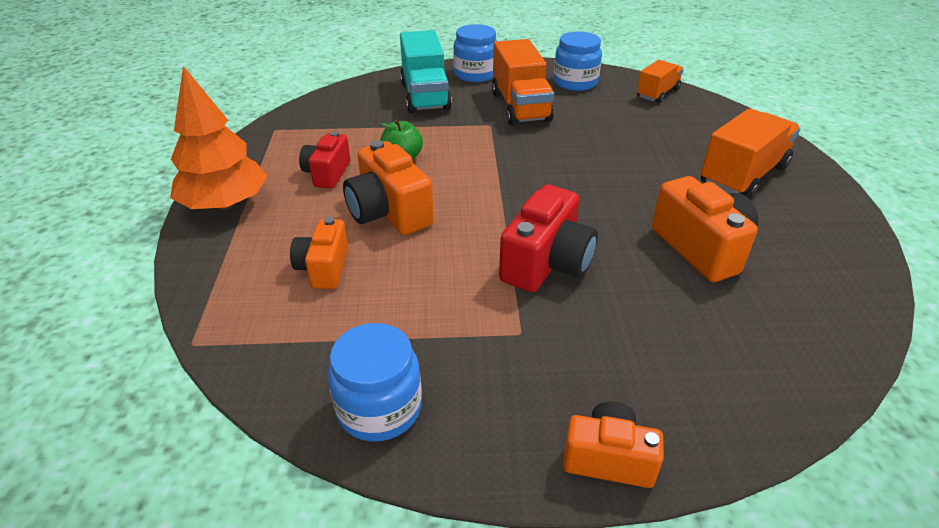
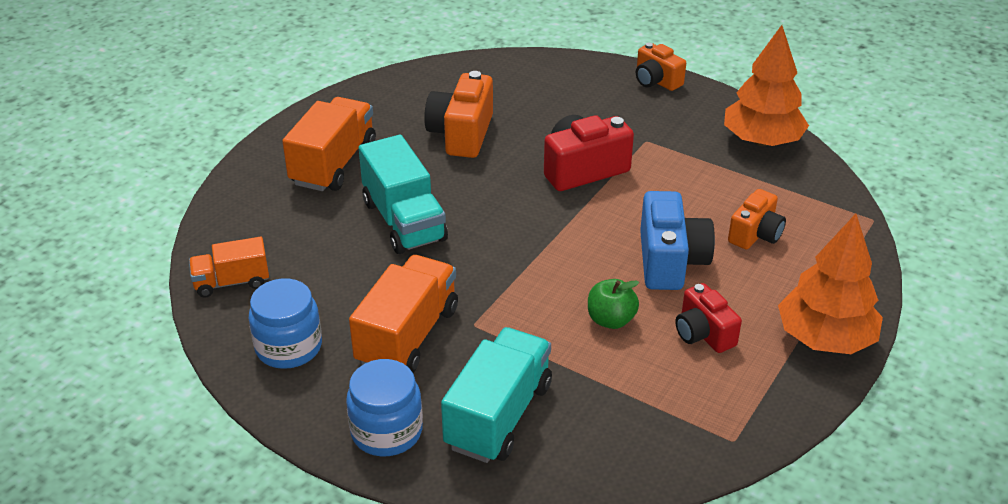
camera: 145 degrees left, 0 degrees up
(327, 174) = (703, 333): red camera -> red camera turned 105 degrees clockwise
(379, 408) = (761, 141): blue jar -> orange tree
(389, 212) = (670, 261): orange camera -> blue camera
(623, 160) = (404, 221): none -> turquoise truck
(743, 176) = (333, 164): orange truck -> orange truck turned 120 degrees clockwise

